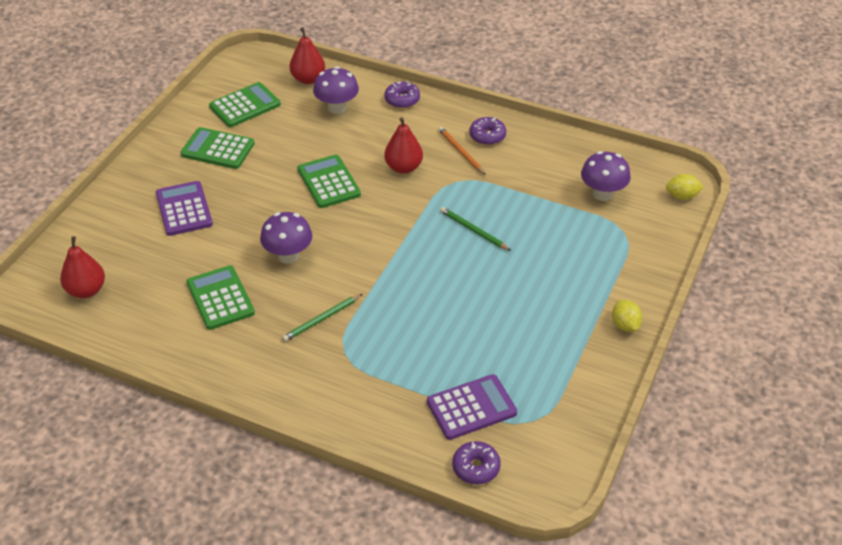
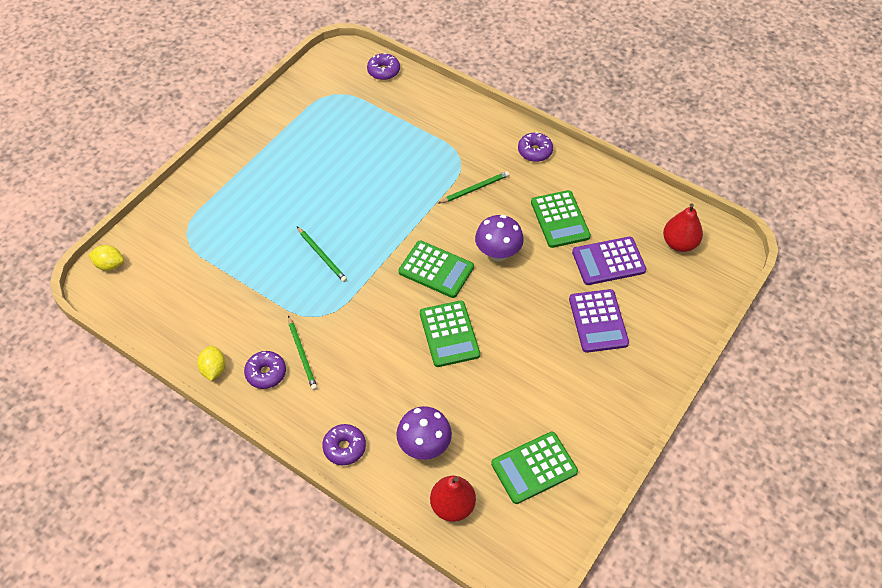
camera: 170 degrees left, 10 degrees up
(218, 149) = (565, 399): green calculator -> green calculator (436, 270)
(251, 375) = (535, 151): none -> purple donut
(403, 167) = (368, 342): red pear -> none
(461, 152) = (302, 354): orange pencil -> green pencil
(471, 407) = (374, 108): purple calculator -> purple calculator (608, 261)
(602, 194) = (183, 279): purple mushroom -> none
(625, 325) = (232, 151): yellow lemon -> yellow lemon (214, 369)

